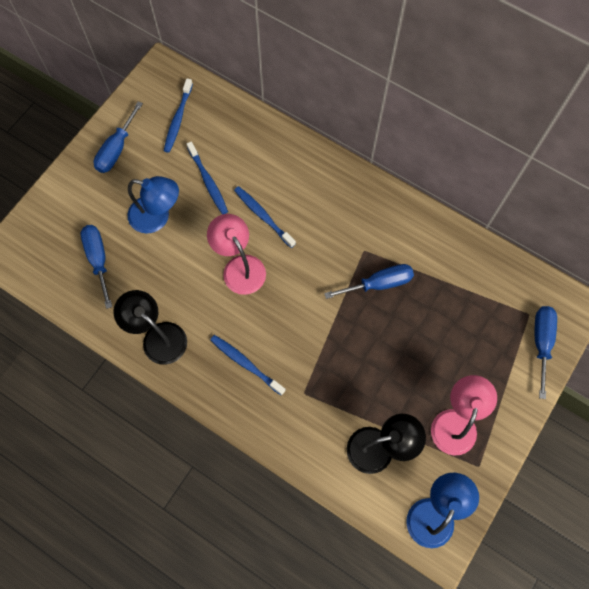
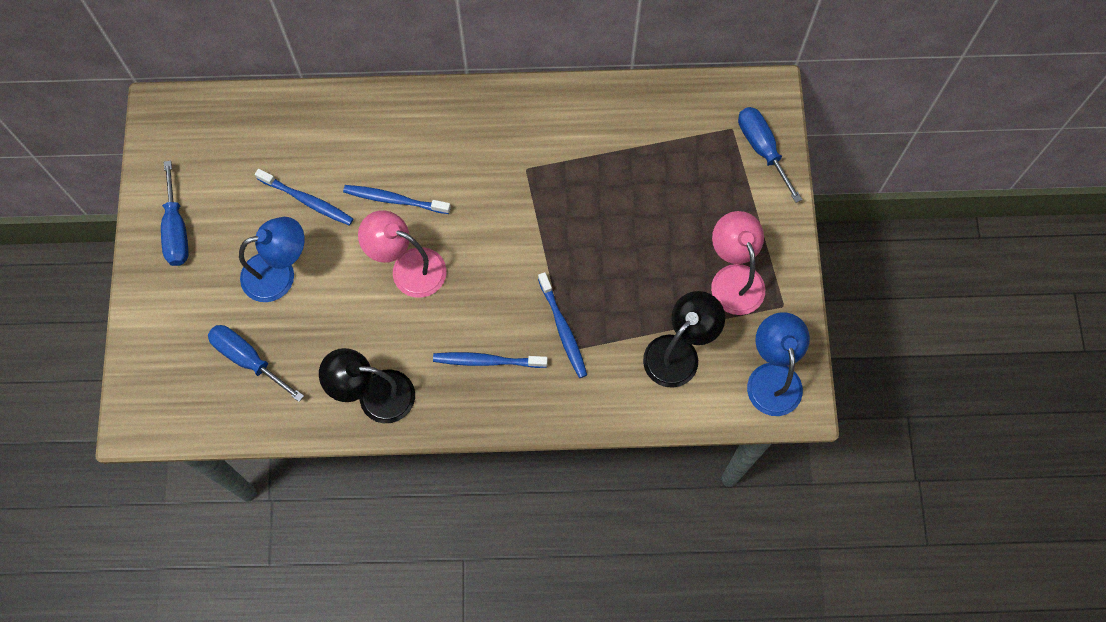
camera: 35 degrees left, 0 degrees up
(178, 119) = (222, 155): blue toothbrush -> blue toothbrush (563, 329)
(379, 284) = (565, 193): blue screwdriver -> none

